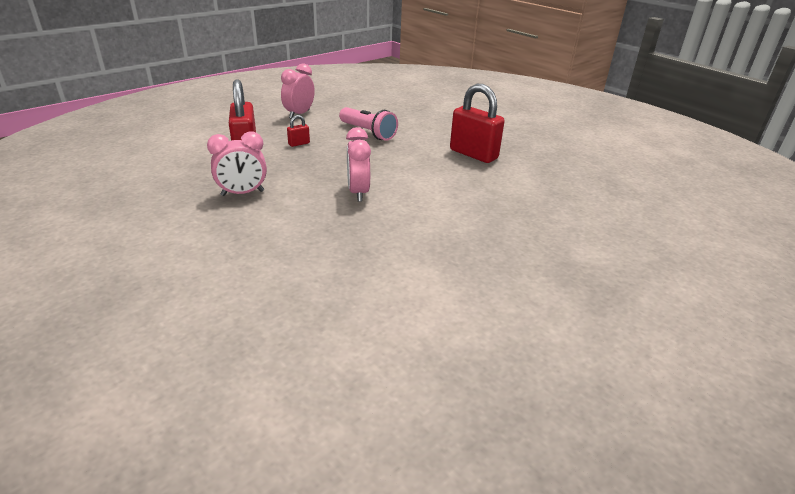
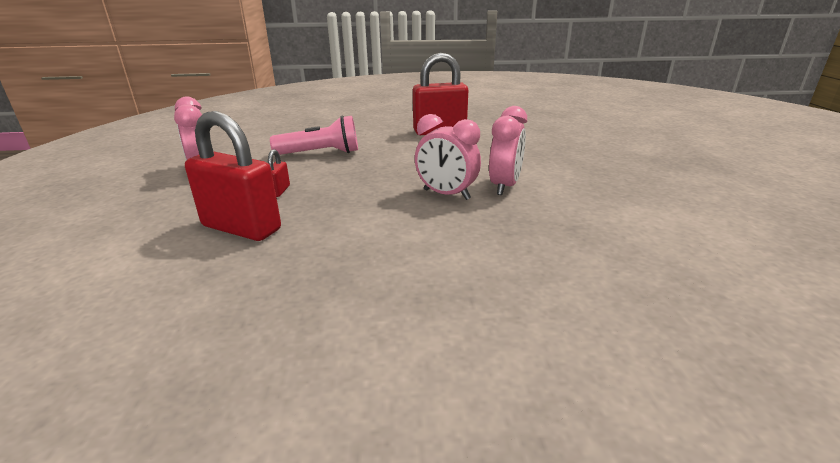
camera: 50 degrees left, 5 degrees down
(242, 193) = (352, 261): pink clock -> pink clock (504, 186)

